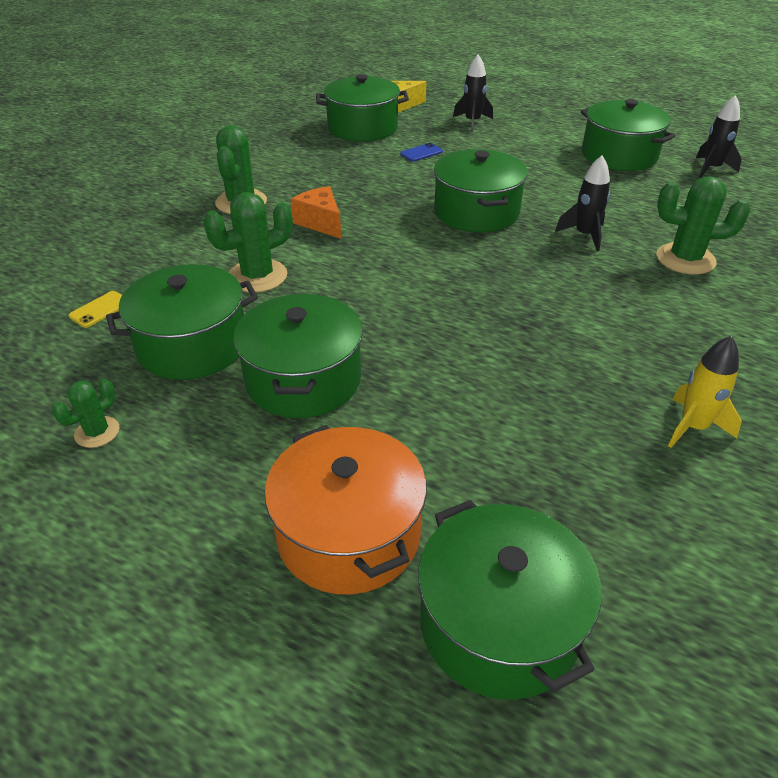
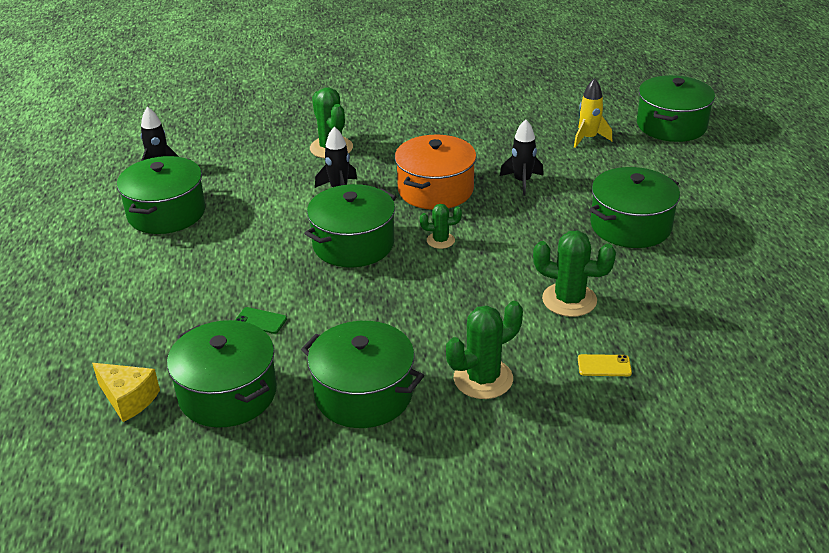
camera: 125 degrees left, 5 degrees down
(97, 432) = (769, 269): green cactus -> green cactus (440, 240)
(100, 309) = (704, 348): yellow phone -> yellow phone (604, 366)
(192, 345) = (668, 281): green pot -> green pot (363, 394)
(320, 223) = (461, 312): orange cheese -> none
(348, 534) = (691, 169): orange pot -> orange pot (435, 190)
(421, 153) = (260, 321): blue phone -> green phone
(472, 122) = (145, 321): black rocket -> black rocket (522, 182)
(693, 427) = (500, 114): yellow rocket -> yellow rocket (588, 138)

